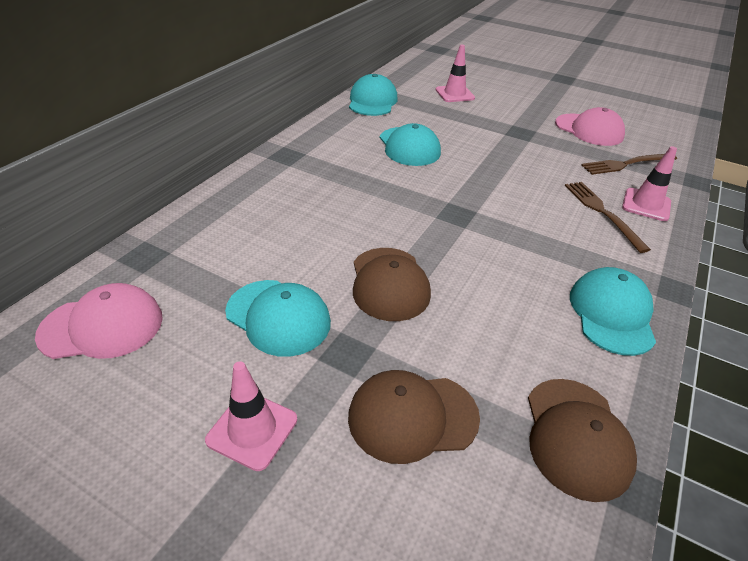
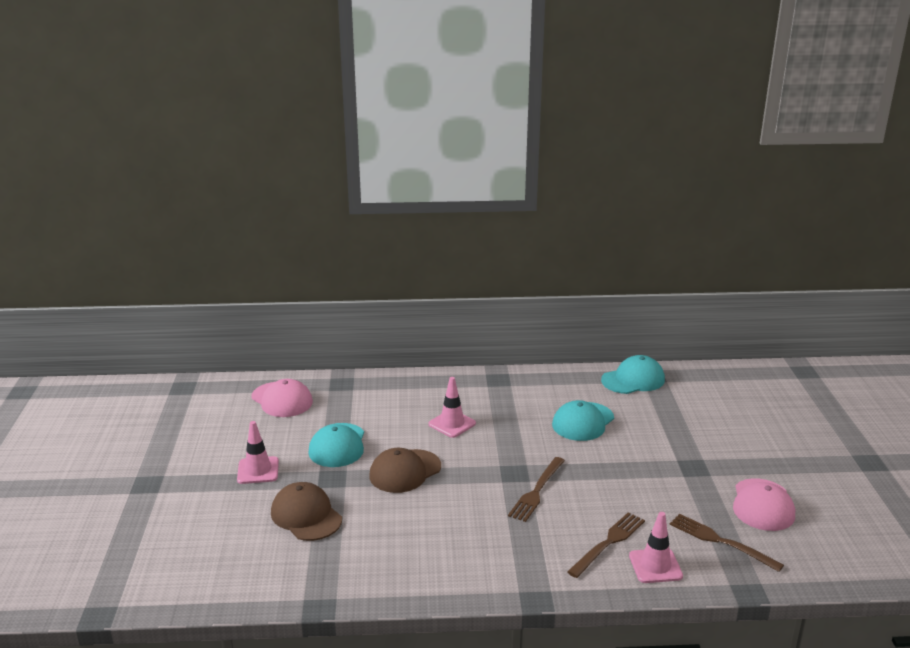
camera: 60 degrees right, 15 degrees down
(454, 94) = (715, 412): pink traffic cone -> pink traffic cone (452, 424)
(498, 215) = (536, 492): none -> brown fork
(576, 437) = (340, 578): brown cap -> none
(611, 314) = (471, 572): turquoise cap -> none

